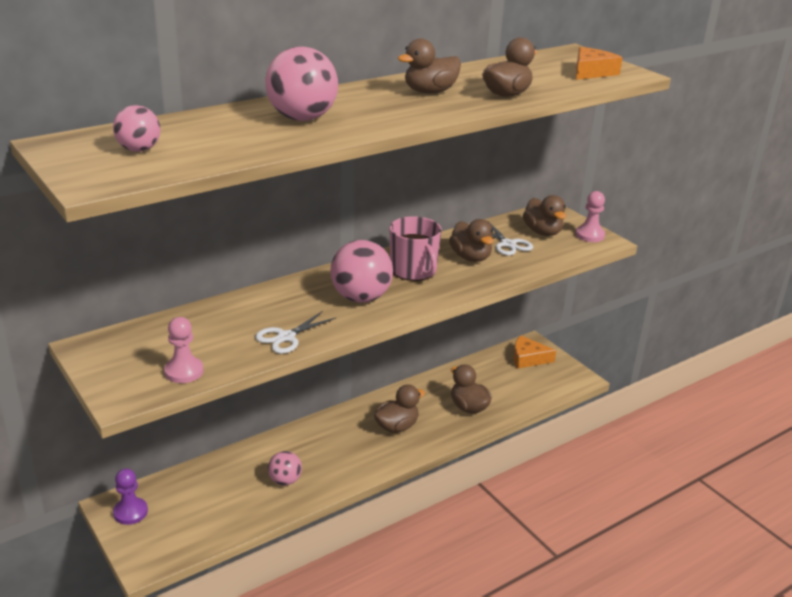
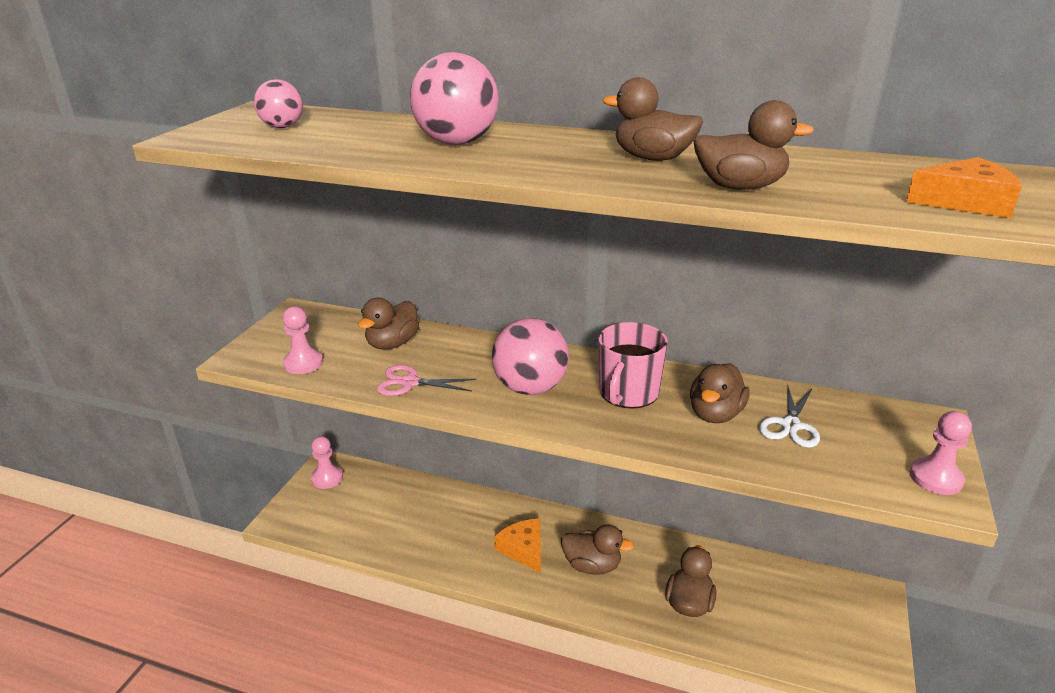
camera: 55 degrees right, 0 degrees up
(130, 512) = (327, 478): purple pawn -> pink pawn
(285, 480) = (440, 537): pink ball -> none
(286, 337) = (410, 382): white scissors -> pink scissors
(528, 358) = (842, 606): orange cheese -> orange cheese (523, 549)
(542, 232) = (867, 437): brown duck -> brown duck (392, 344)

